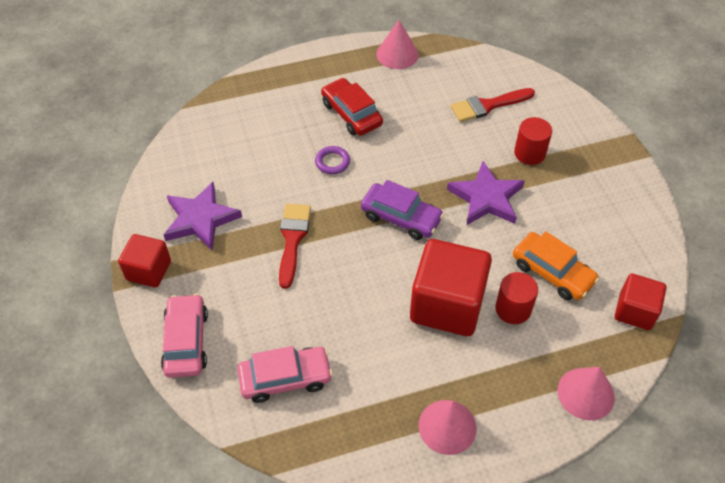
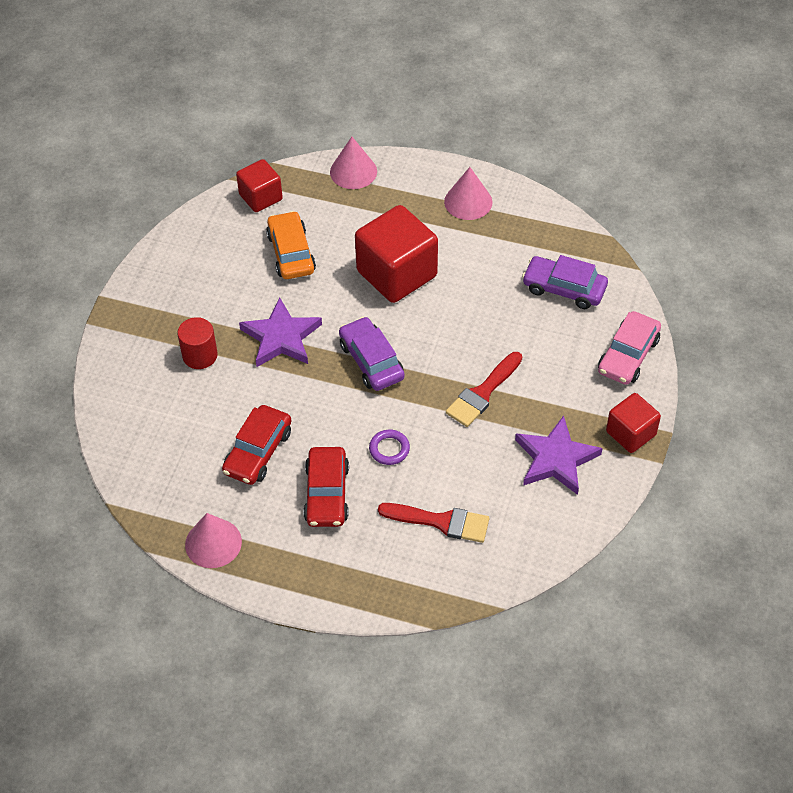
camera: 145 degrees left, 0 degrees up
(285, 378) = (564, 288): pink car -> purple car
(422, 115) = (258, 452): none -> red car
(488, 106) = (185, 425): red brush -> red brush (441, 522)
(513, 309) = (349, 245): red cylinder -> none

